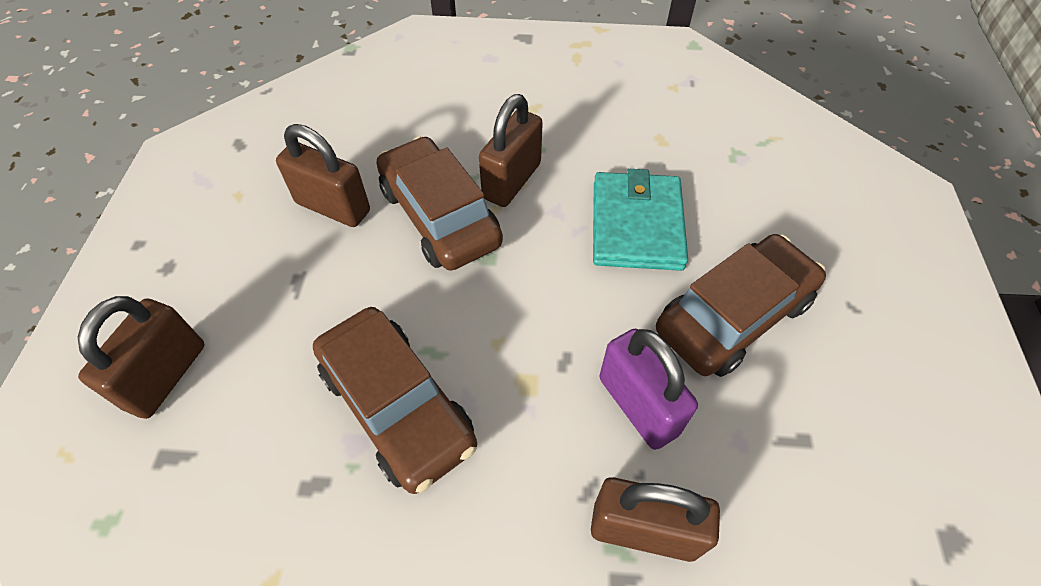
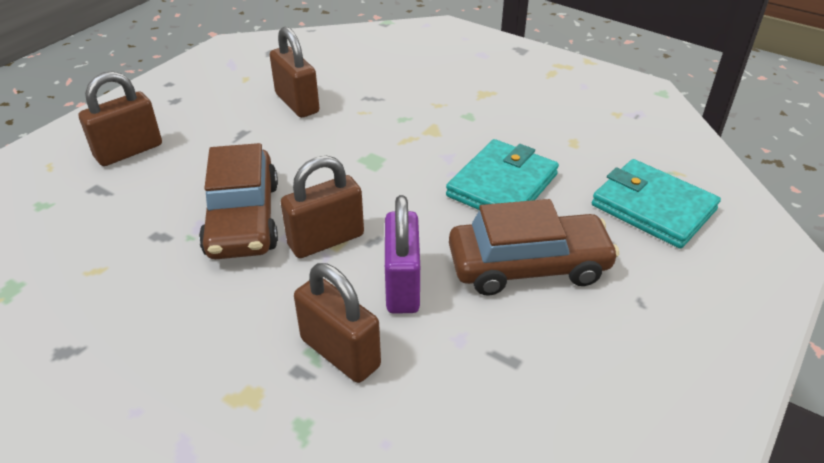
camera: 30 degrees right, 15 degrees down
(439, 216) = (361, 131): brown car -> none
(511, 181) = (431, 129): brown padlock -> brown padlock (326, 240)
(785, 190) = (653, 207): none -> turquoise wallet

